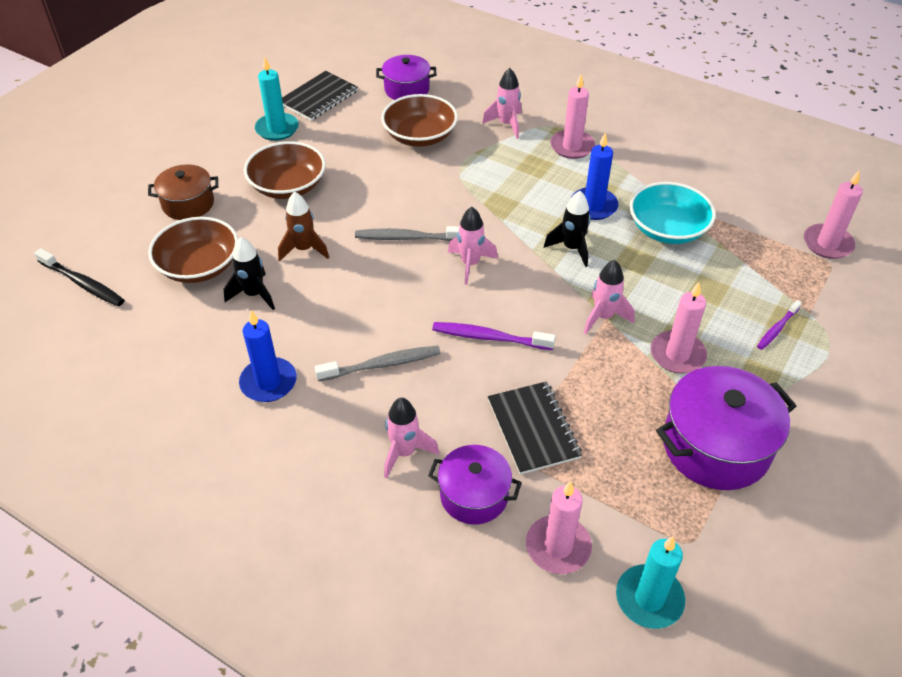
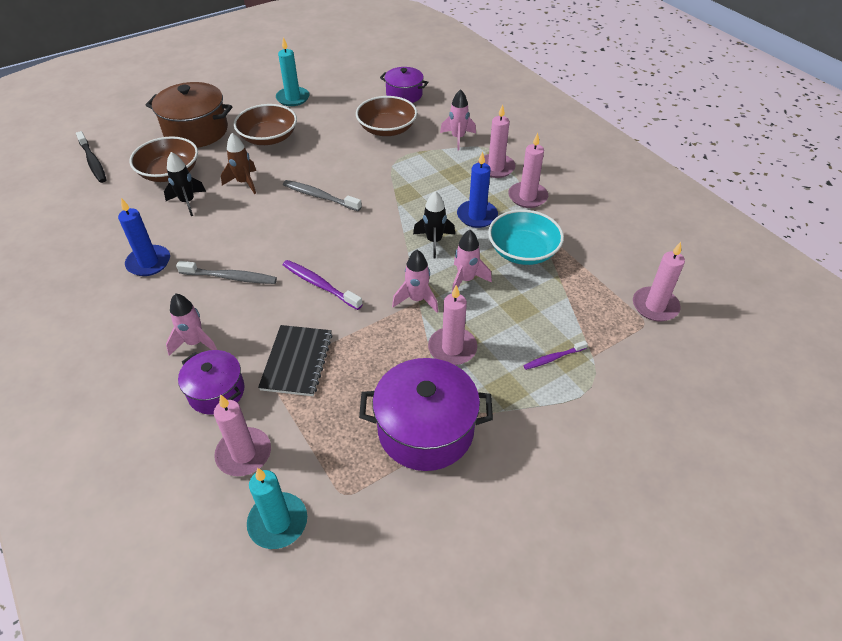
camera: 25 degrees right, 0 degrees up
(188, 204) = (196, 131): brown pot -> brown pot, size x1.64
(319, 98) = (338, 85): black notebook -> none
(470, 264) = (349, 229): pink rocket -> pink rocket (466, 280)
(628, 169) = (527, 197): none -> pink candle

